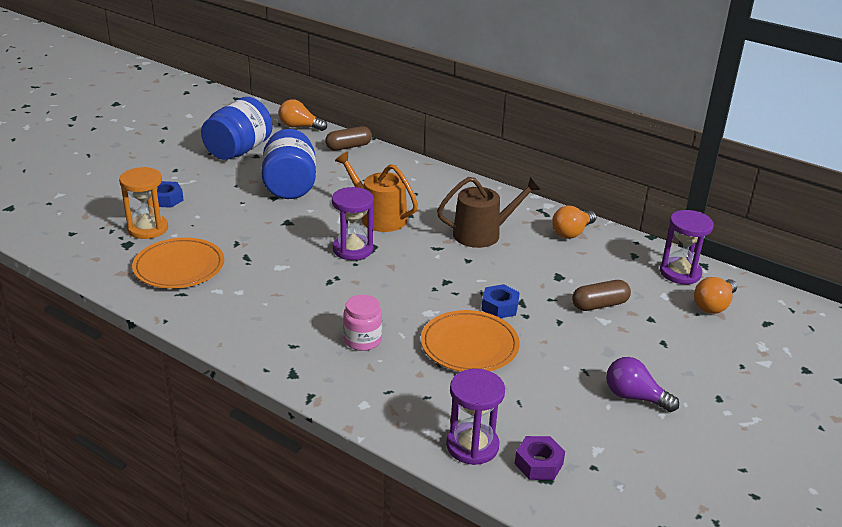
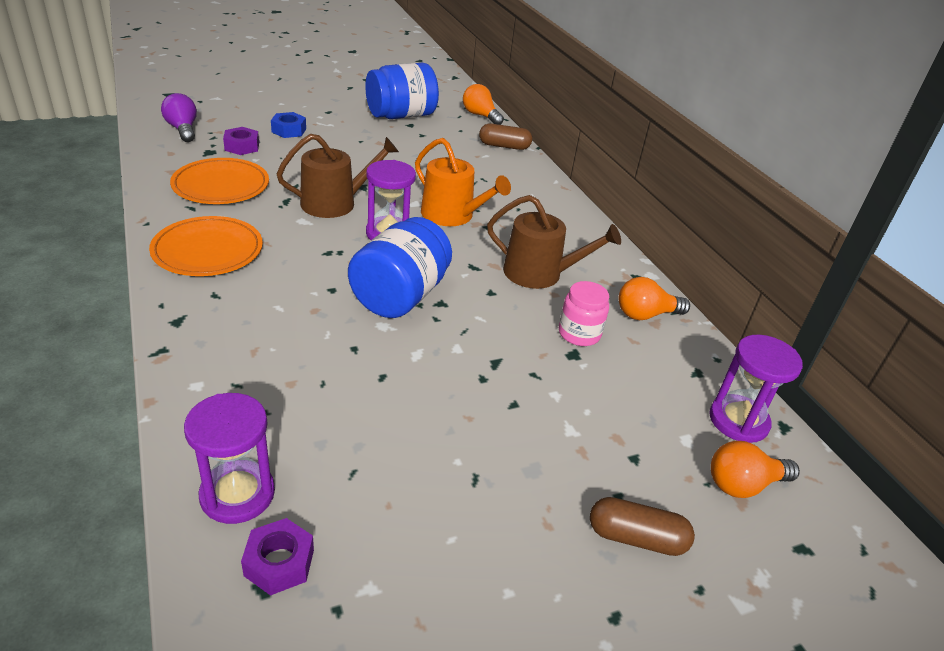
camera: 30 degrees right, 5 degrees up
(148, 229) = (242, 146): orange hourglass -> purple nut
(285, 243) = (335, 203): none -> brown watering can
(290, 186) = (406, 158): blue jar -> blue jar (400, 296)
(362, 340) = (282, 321): pink jar -> pink jar (579, 334)
(379, 217) = (452, 215): orange watering can -> orange watering can turned 150 degrees clockwise
(469, 345) = (380, 380): orange plate -> orange plate (208, 251)
(499, 307) = (465, 355): blue nut -> none
(599, 305) = (586, 409): brown capsule -> brown capsule (636, 538)
(634, 397) = (499, 547): purple light bulb -> purple light bulb (183, 129)

